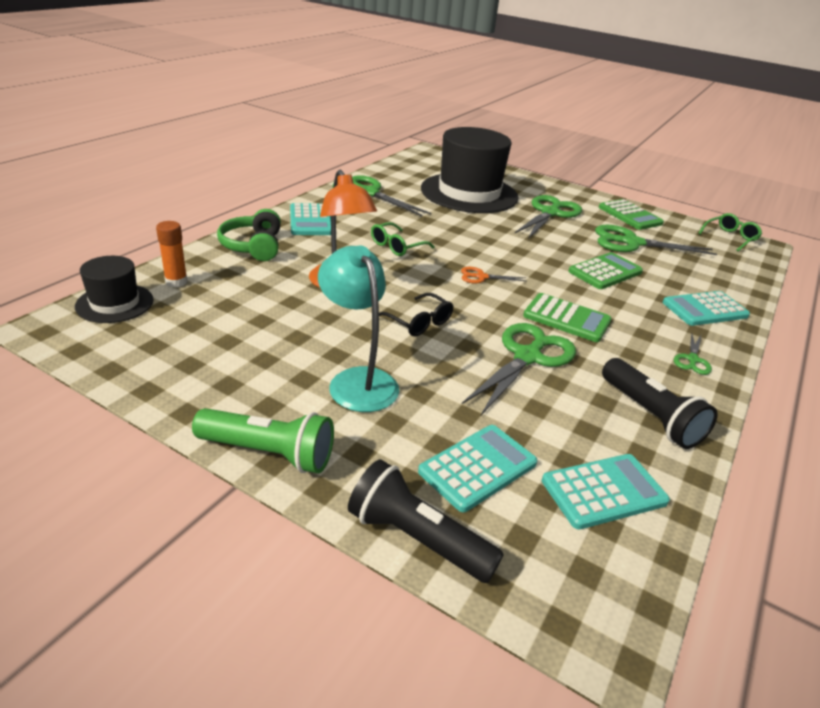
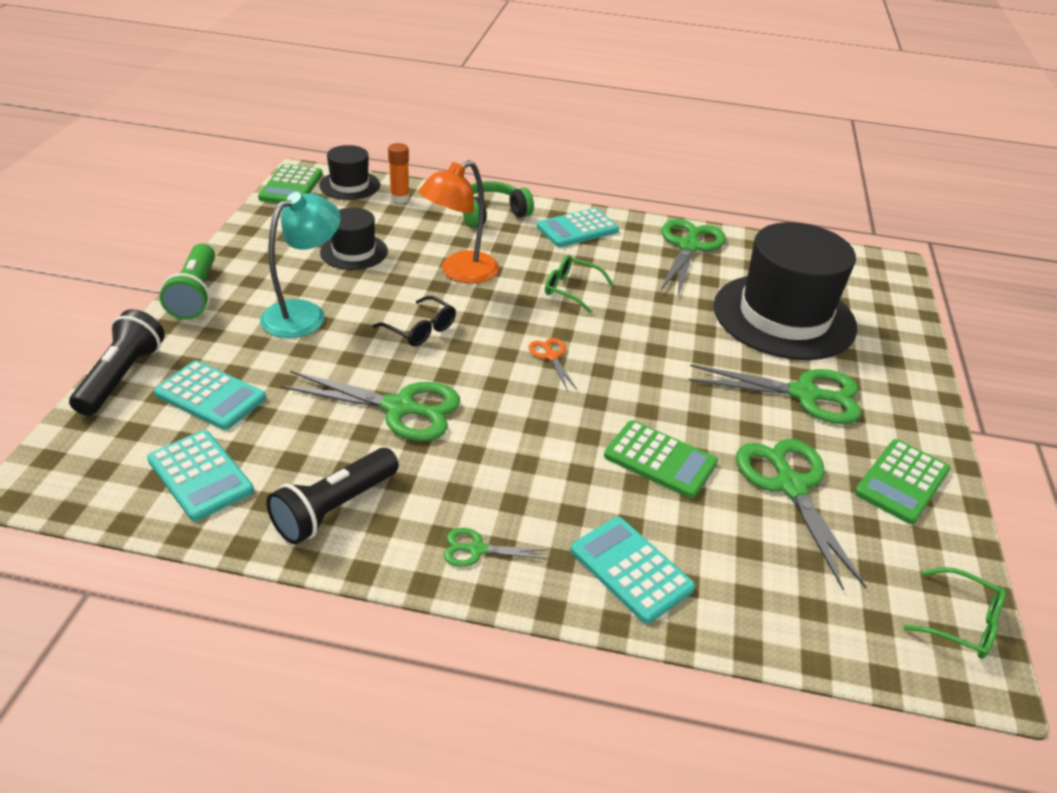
camera: 70 degrees right, 5 degrees up
(260, 329) = (354, 252): none -> black hat
(419, 322) = (421, 330): black glasses -> black glasses turned 75 degrees counterclockwise
(566, 318) = (503, 431): green calculator -> green calculator (291, 186)

